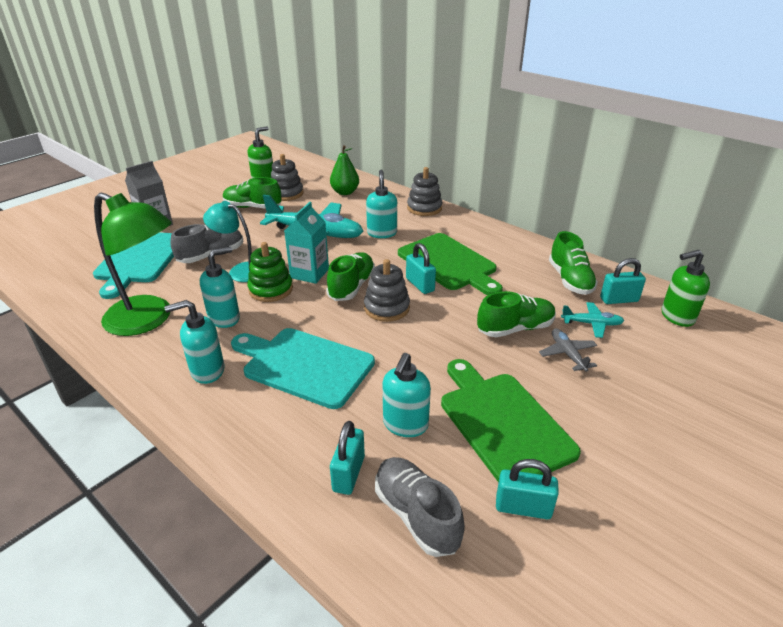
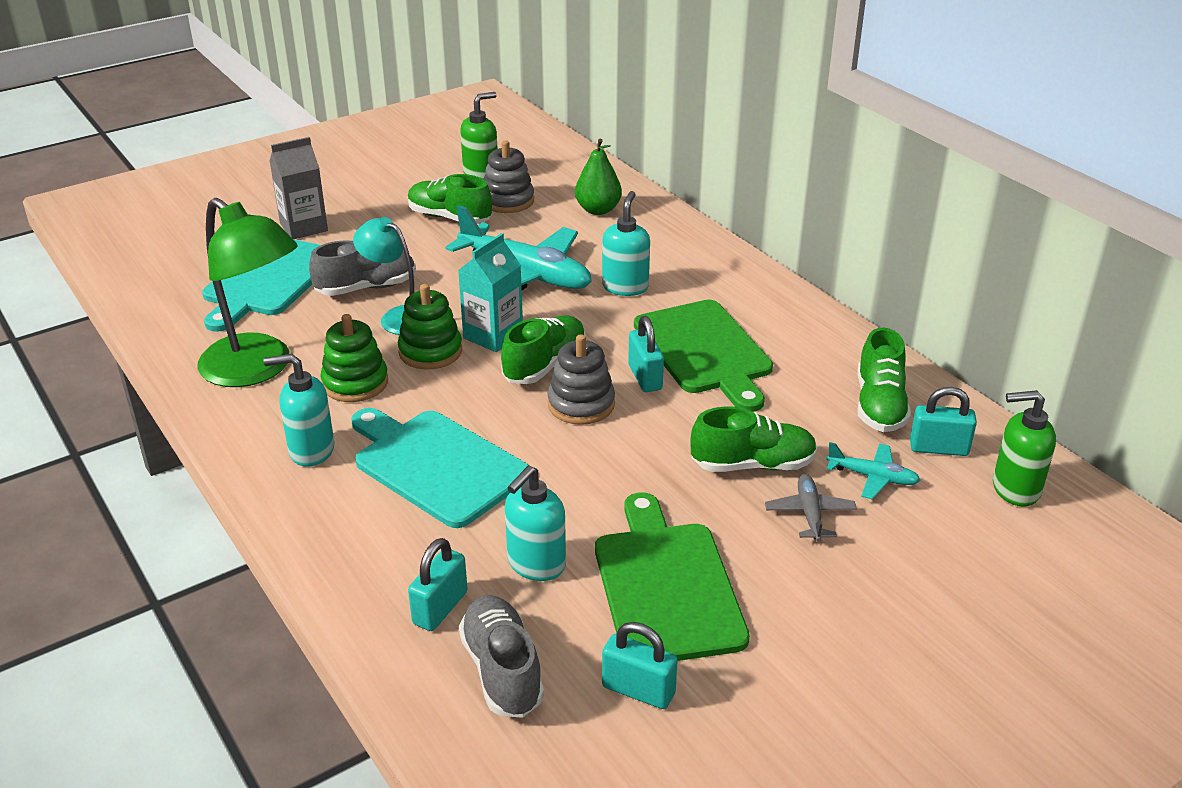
camera: 15 degrees right, 0 degrees up
(224, 318) = (355, 383): turquoise soap dispenser -> green stacking toy
(424, 208) = (710, 254): grey stacking toy -> none

